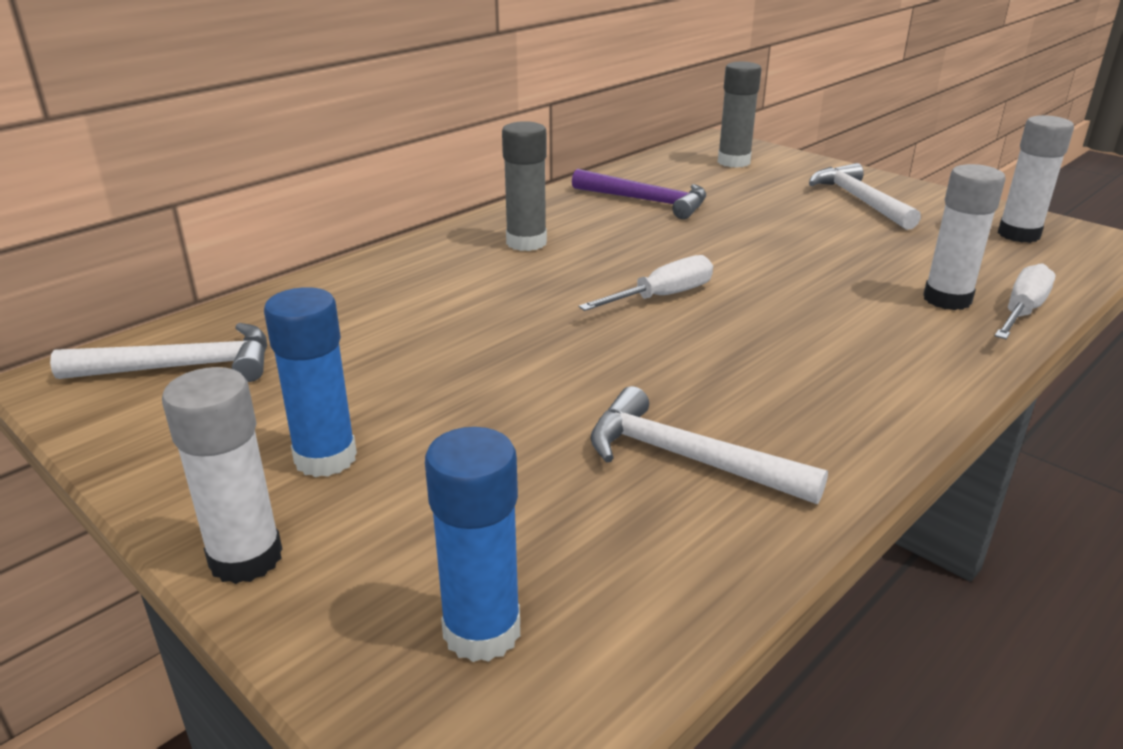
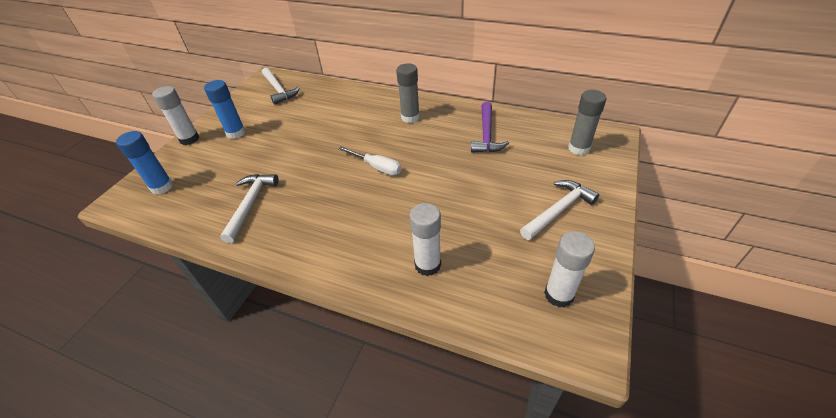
camera: 70 degrees right, 15 degrees up
(1022, 311) = (429, 299): white screwdriver -> none

